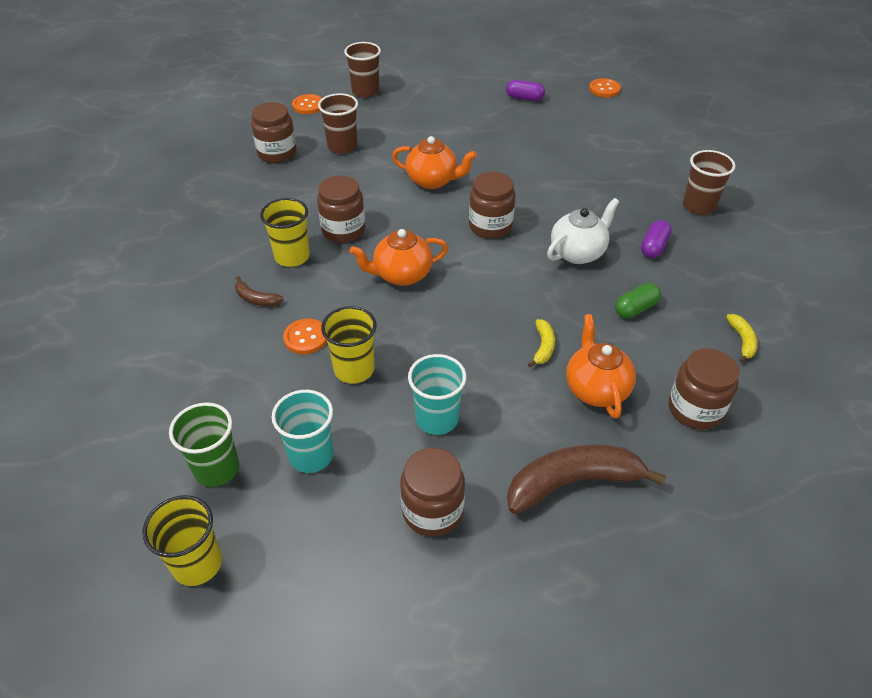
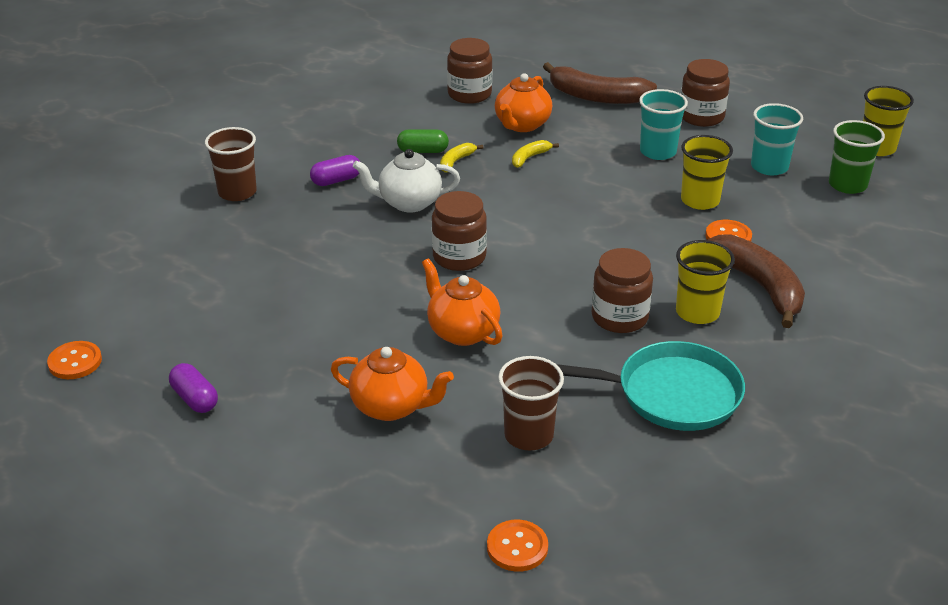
camera: 145 degrees left, 10 degrees down
(256, 299) = (760, 286): brown banana -> brown banana, size x2.14
(277, 153) = (630, 467): brown jar -> none
(277, 197) = (672, 394): none -> turquoise pan
(365, 92) = (400, 533): brown cup -> none
(401, 275) = (596, 250): orange teapot -> orange teapot (391, 406)
(742, 341) = (377, 108): yellow banana -> yellow banana (456, 161)

